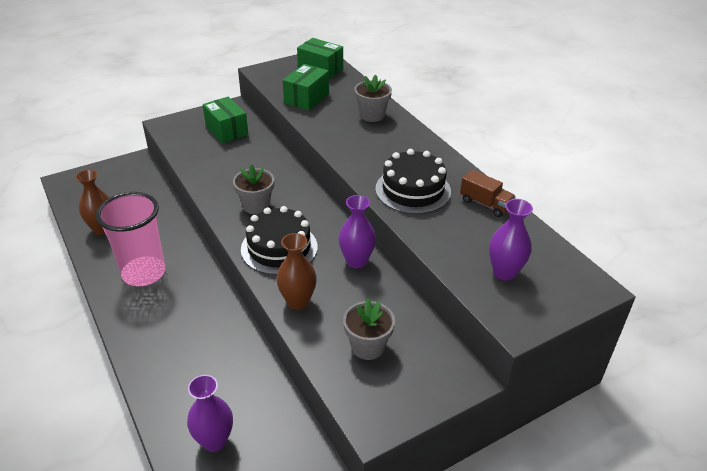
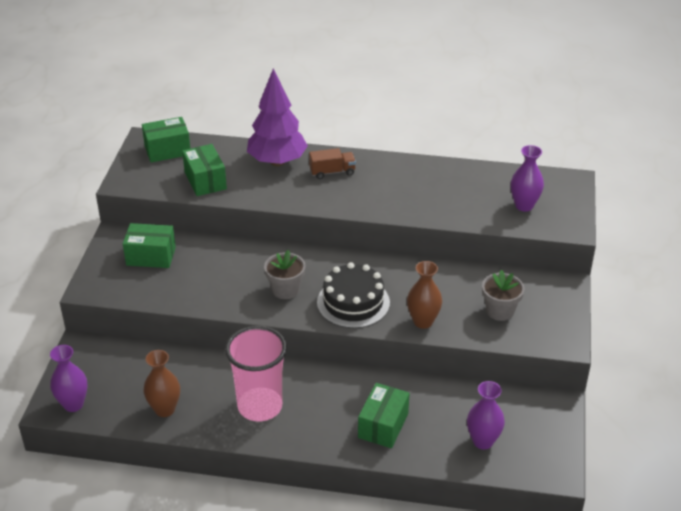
camera: 50 degrees left, 0 degrees up
(179, 357) = (383, 425): none -> green box
(356, 261) = (411, 272): purple vase -> purple vase (73, 404)
(372, 115) = (277, 161): grey flower pot -> purple tree
(413, 190) = (398, 195): black cake -> none
(485, 204) = (450, 173): brown truck -> brown truck (332, 172)

